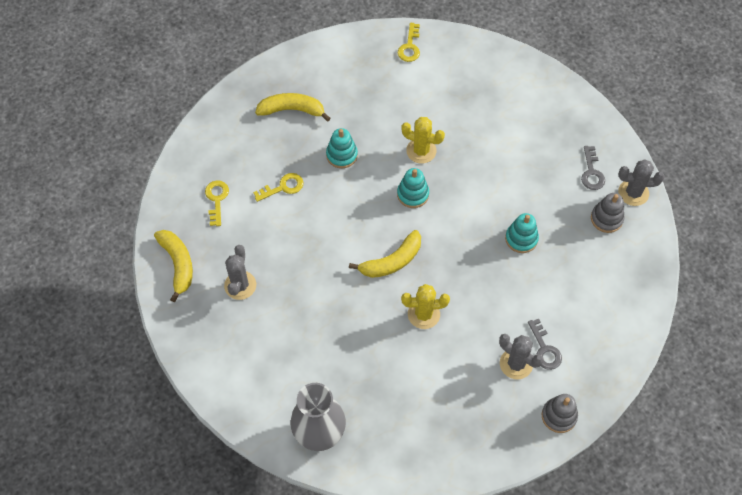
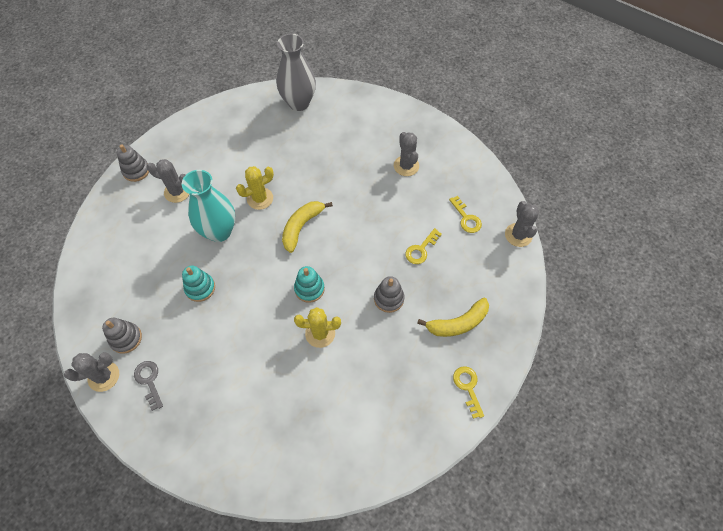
camera: 155 degrees right, 0 degrees up
(178, 162) = (518, 235): none -> grey cactus
(178, 264) = (460, 162): yellow banana -> none
(342, 155) = (388, 298): turquoise stacking toy -> grey stacking toy
(410, 46) = (385, 451): yellow key -> yellow key (468, 387)
(482, 293) = (219, 231): none -> turquoise vase
(545, 349) = (157, 210): grey key -> none

